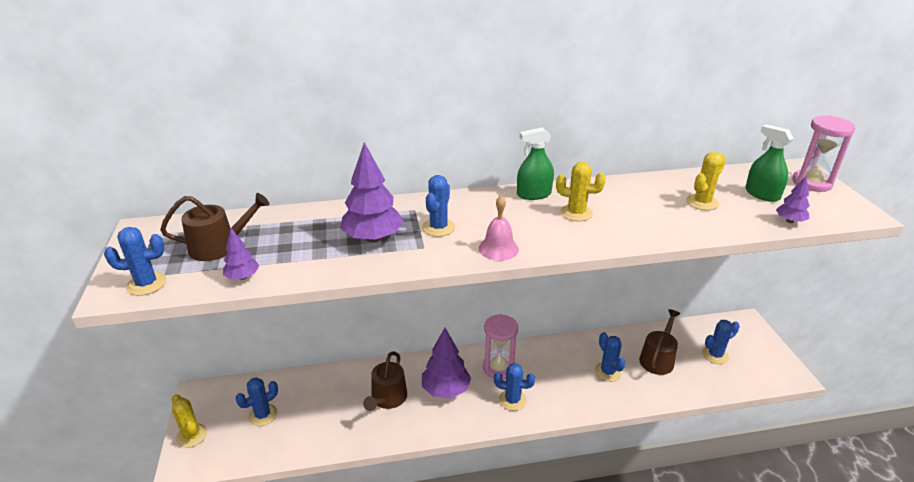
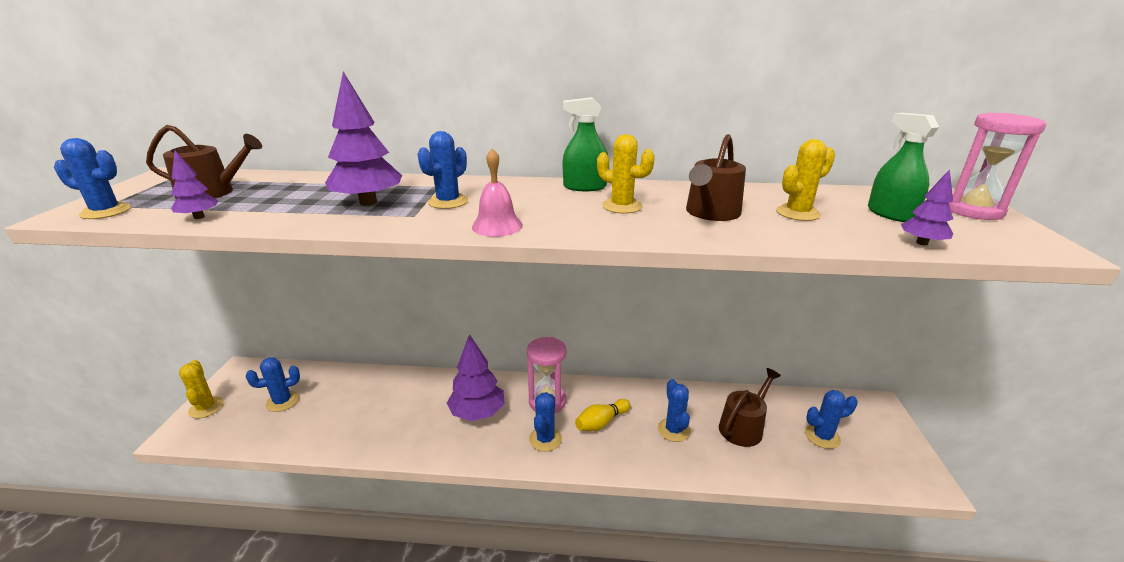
camera: 15 degrees right, 5 degrees down
(387, 398) = (412, 410): brown watering can -> brown watering can (711, 213)
(512, 400) = (545, 439): blue cactus -> blue cactus turned 75 degrees clockwise
(550, 377) = (601, 422): none -> yellow bowling pin

